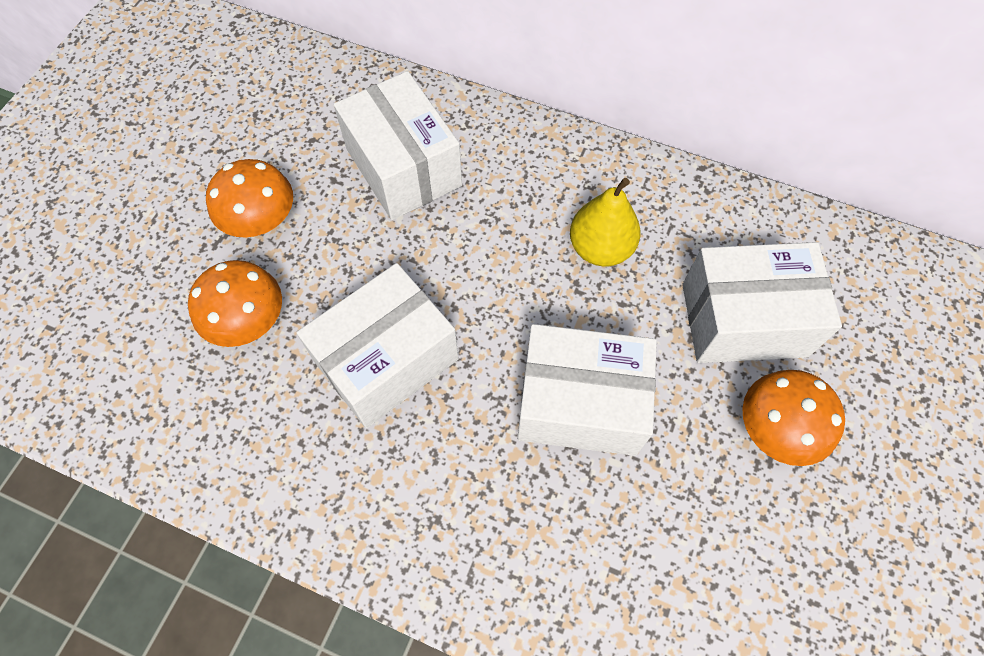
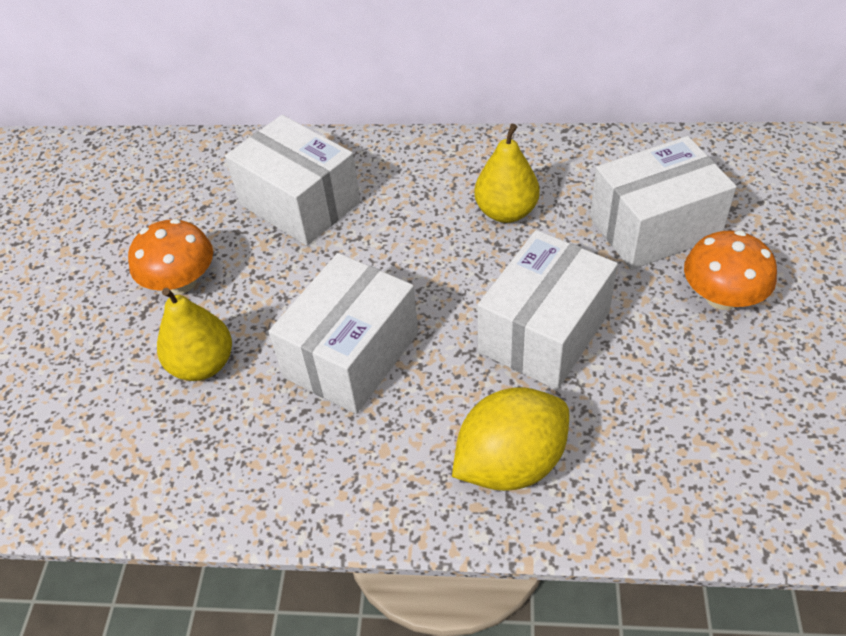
camera: 15 degrees left, 15 degrees down
(248, 320) = (202, 364): orange mushroom -> yellow pear
(487, 537) = (510, 463): none -> yellow lemon
(580, 404) = (544, 332): white box -> white box turned 45 degrees counterclockwise

